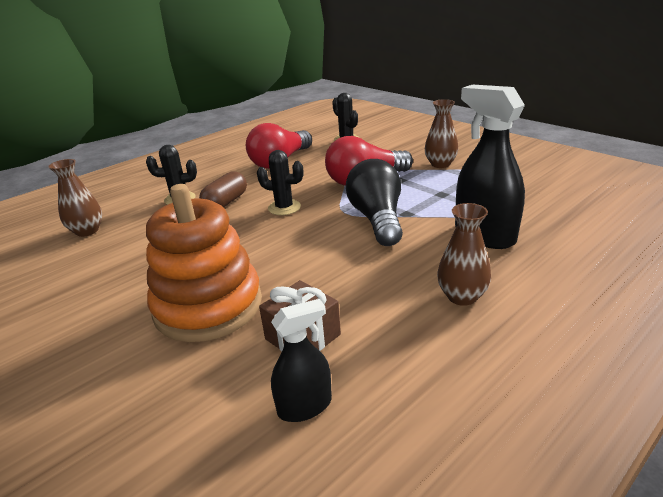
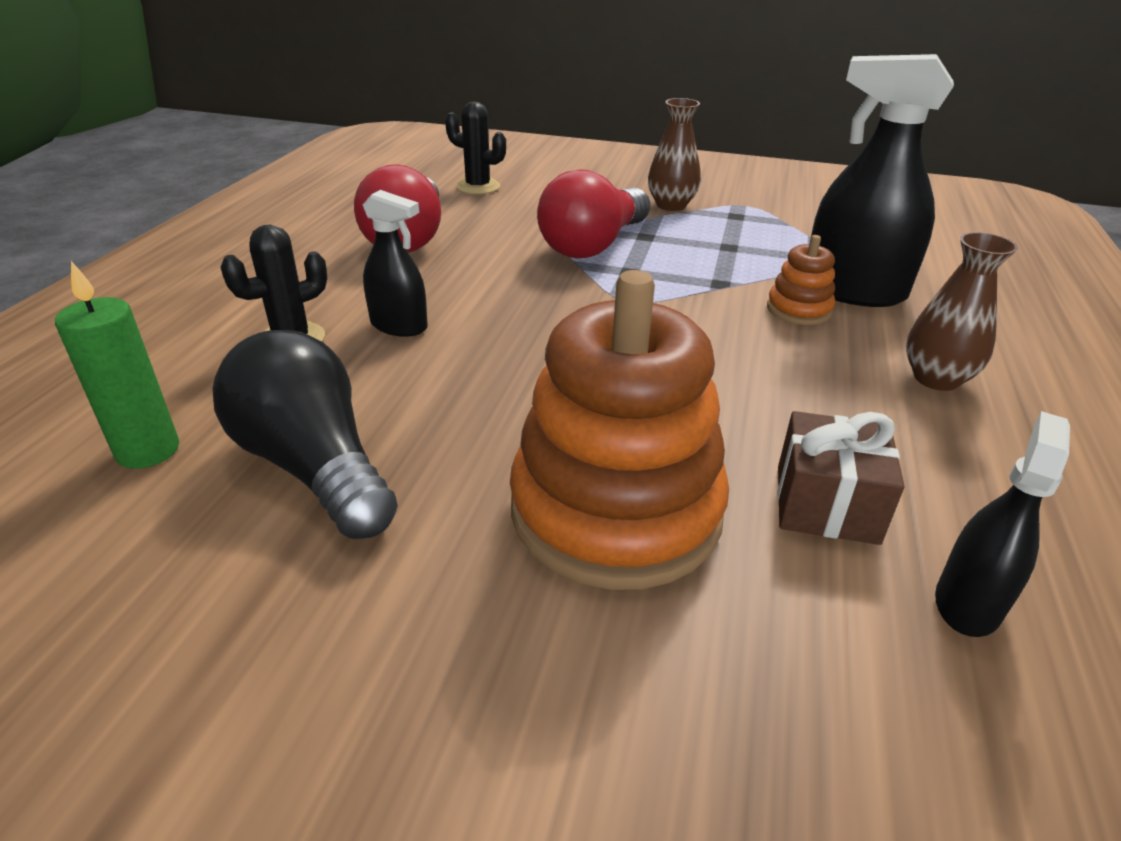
camera: 35 degrees left, 5 degrees up
(87, 231) = (148, 450): brown vase -> green candle
(226, 202) = (399, 326): brown capsule -> black spray bottle
(284, 207) = (521, 313): black cactus -> none
(377, 219) = (691, 300): black light bulb -> black light bulb (314, 466)
(432, 238) = (799, 310): none -> orange stacking toy

